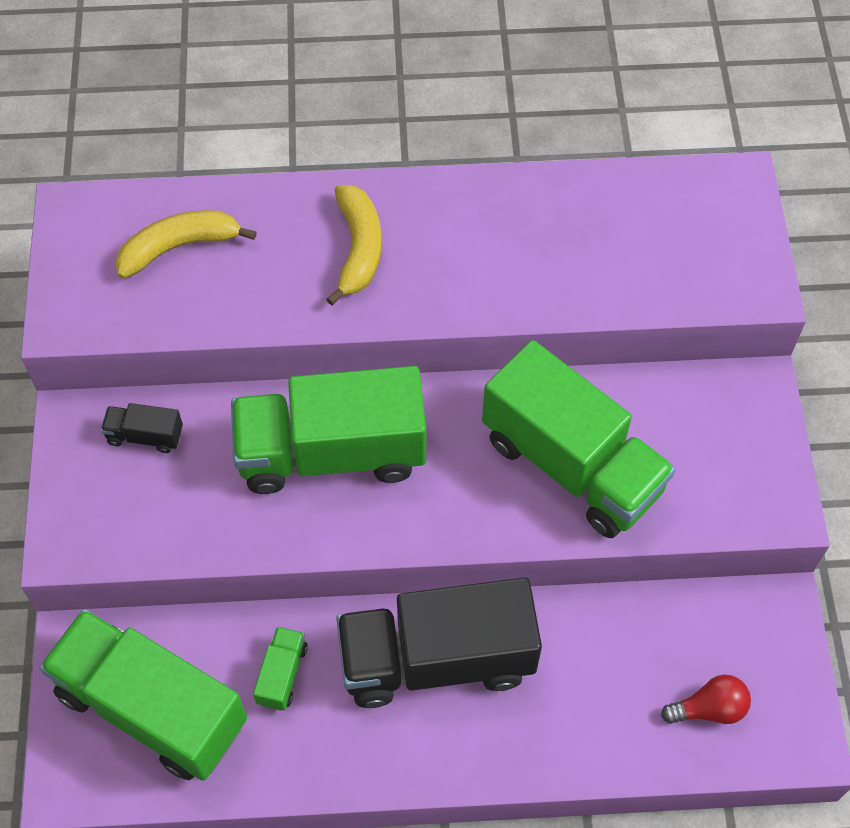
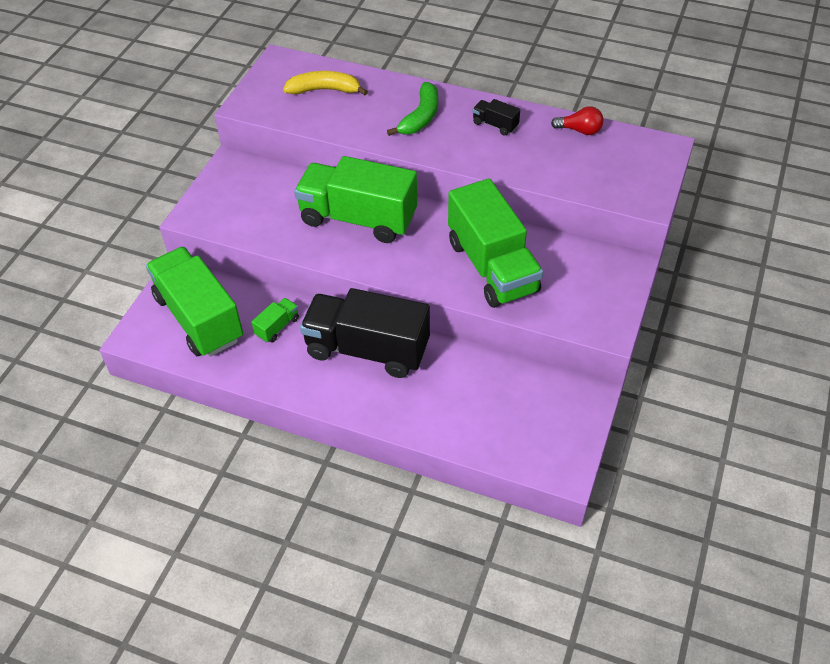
camera: 25 degrees right, 10 degrees down
(145, 436) = (263, 180): black truck -> black truck (495, 125)
(358, 249) = (420, 117): yellow banana -> green banana
(709, 708) = (515, 431): red light bulb -> red light bulb (579, 130)

